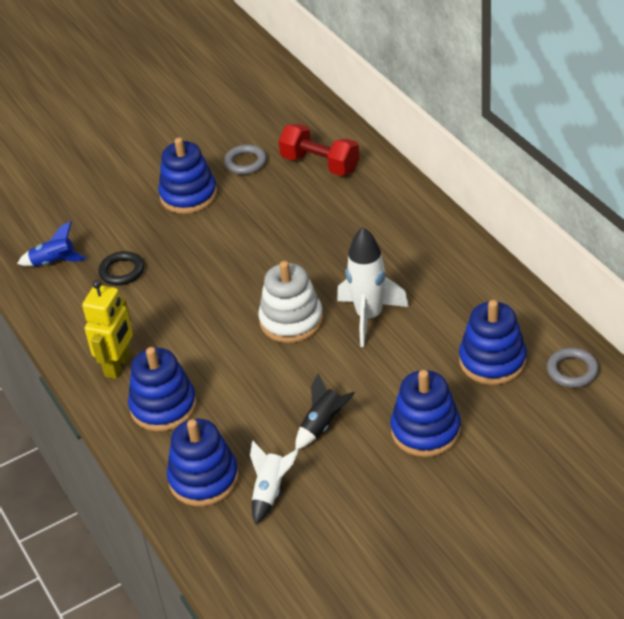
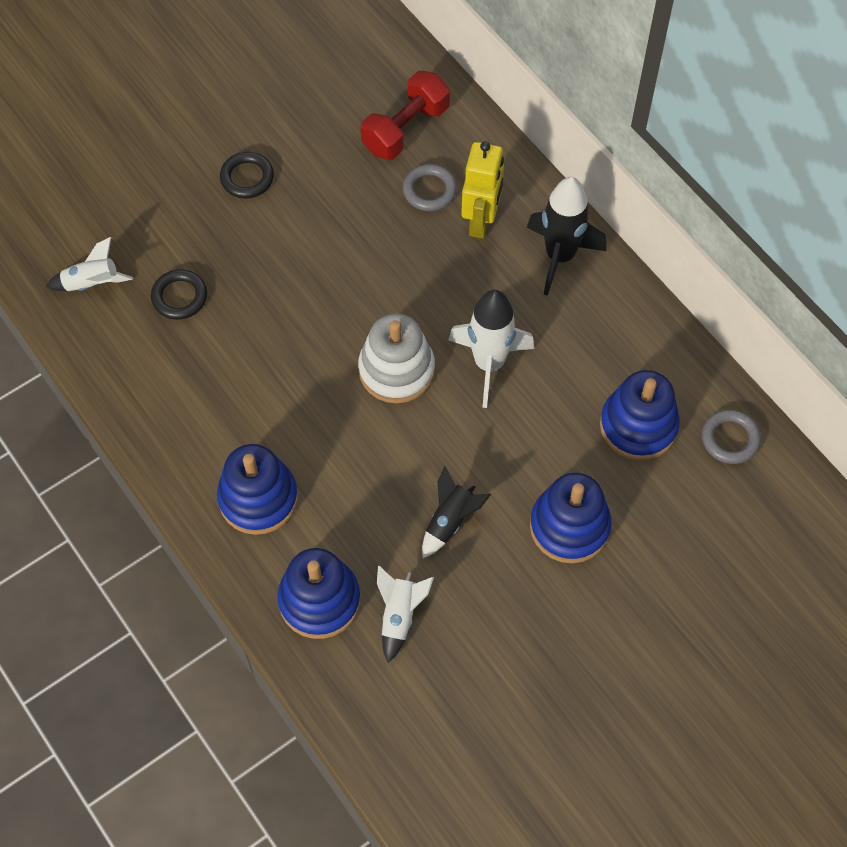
camera: 10 degrees left, 20 degrees up
(54, 262) = (92, 283): blue rocket -> white rocket
(118, 366) = (195, 440): yellow robot -> yellow robot (481, 221)
(188, 195) = (247, 178): blue stacking toy -> black ring
(245, 162) = (312, 126): grey ring -> grey ring (429, 190)
(320, 164) = (406, 129): red dumbbell -> red dumbbell turned 75 degrees counterclockwise
(437, 246) = (559, 256): none -> black rocket

